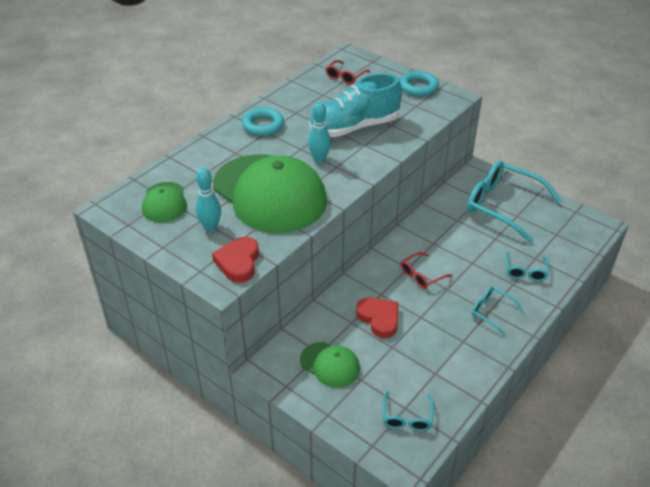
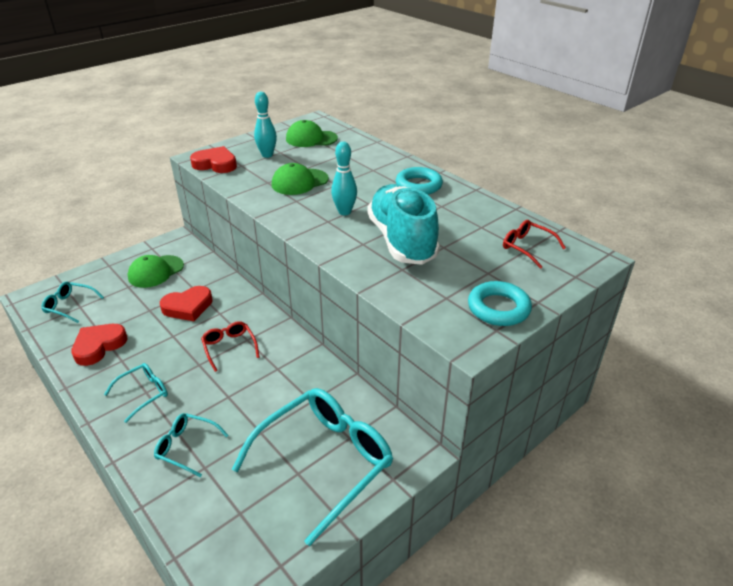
camera: 100 degrees right, 5 degrees down
(269, 193) = (299, 182): green cap -> green cap, size x0.47
(453, 365) = (99, 346): none -> red heart

